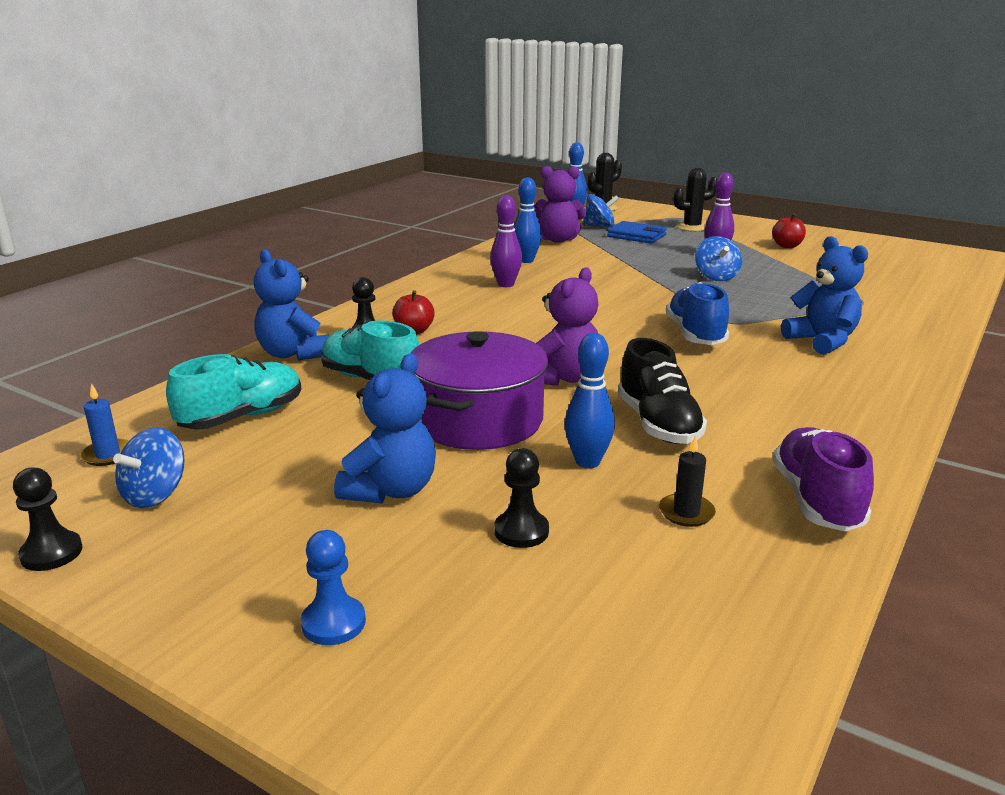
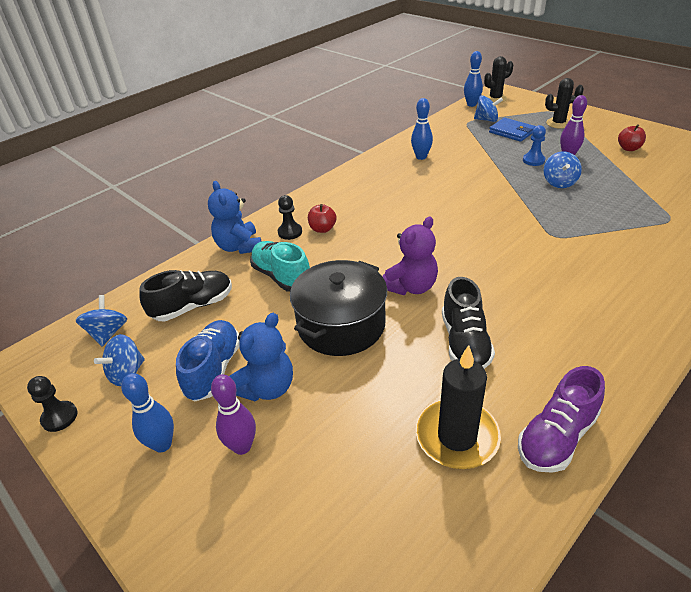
camera: 15 degrees right, 15 degrees up
(108, 455) = (108, 333): blue candle -> blue spinning top
(242, 417) = (193, 306): turquoise shoe -> black shoe
(333, 623) = (201, 505): blue pawn -> blue pawn (533, 160)
(478, 420) = (341, 325): purple pot -> black pot
(506, 284) = (399, 183): purple bowling pin -> purple bowling pin (242, 446)
(521, 531) = (339, 439): black pawn -> none
(557, 240) = (450, 134): purple teddy bear -> none
(587, 462) = (403, 376): blue bowling pin -> blue bowling pin (162, 444)
(686, 513) = (457, 436): black candle -> black candle, size x2.14
(695, 335) = (522, 248): blue shoe -> blue shoe (214, 369)
(816, 500) = (556, 437): purple shoe -> purple shoe turned 150 degrees counterclockwise
(822, 341) = (620, 262): blue teddy bear -> none

